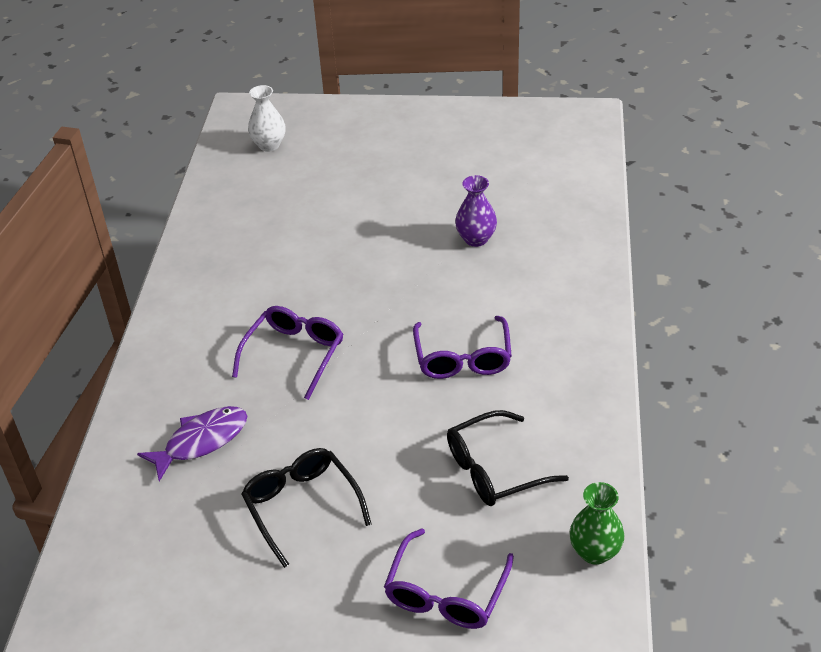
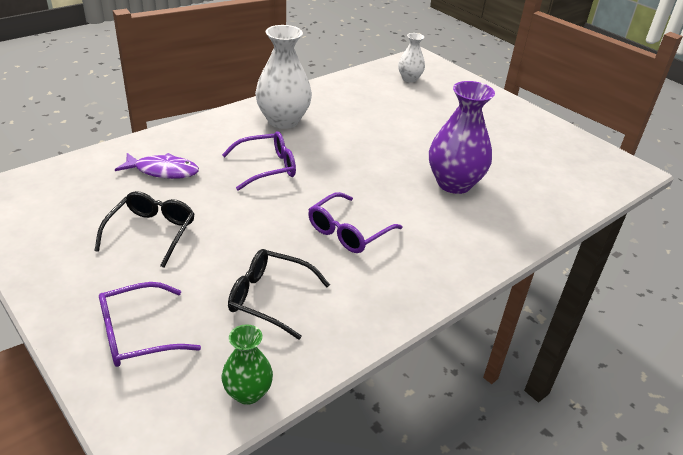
camera: 40 degrees right, 5 degrees down
(224, 291) = (283, 121): none -> white vase
(476, 239) = (454, 183): purple vase -> purple vase, size x1.81

